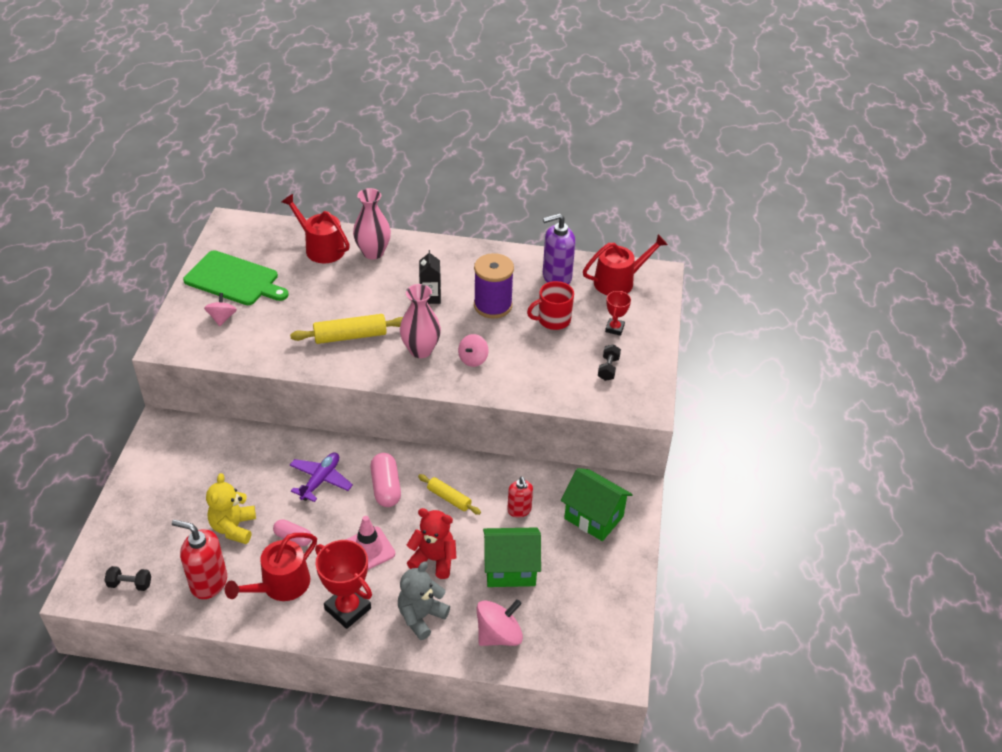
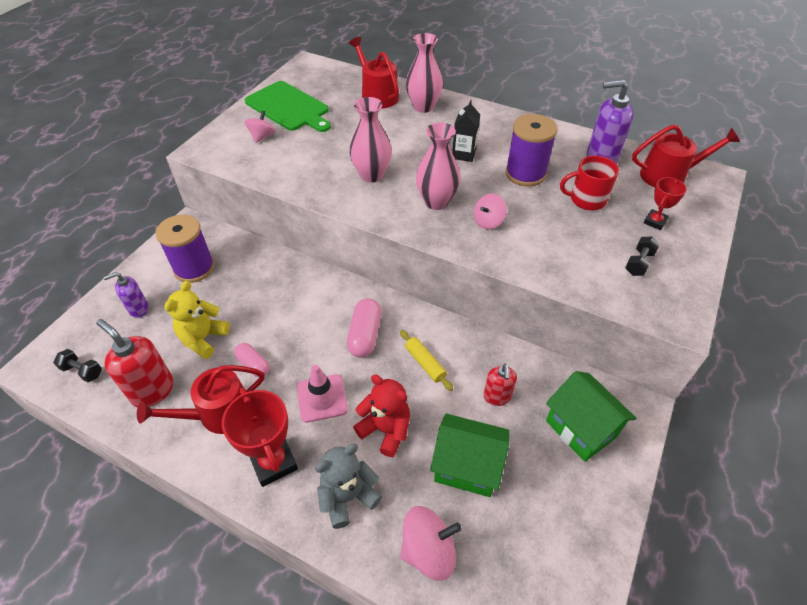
camera: 20 degrees right, 5 degrees up
(154, 517) = (138, 309): none -> purple soap dispenser
(190, 466) = (194, 268): none -> purple spool
(320, 480) = (305, 311): purple plane -> none
(350, 336) = (372, 175): yellow rolling pin -> pink vase

